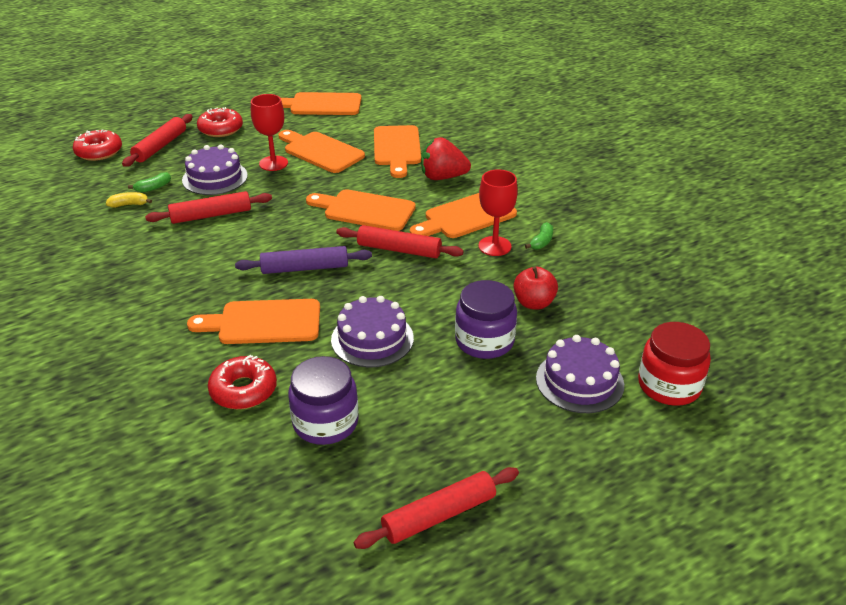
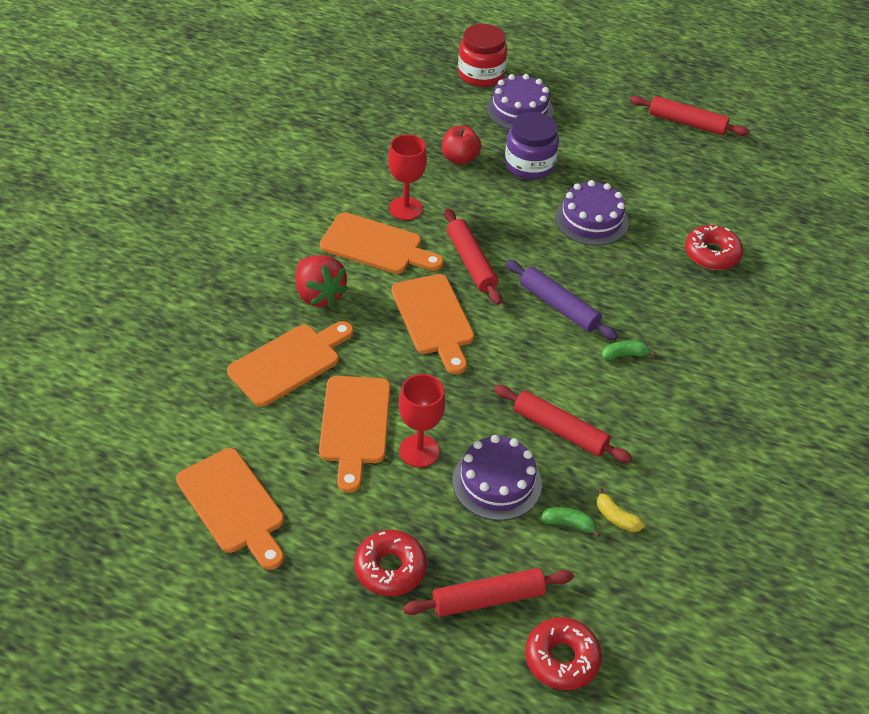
camera: 130 degrees left, 10 degrees up
(263, 322) = (644, 288): orange cutting board -> none
(325, 422) = (686, 199): purple jar -> none
(541, 242) = (371, 185): green banana -> green banana (624, 355)

